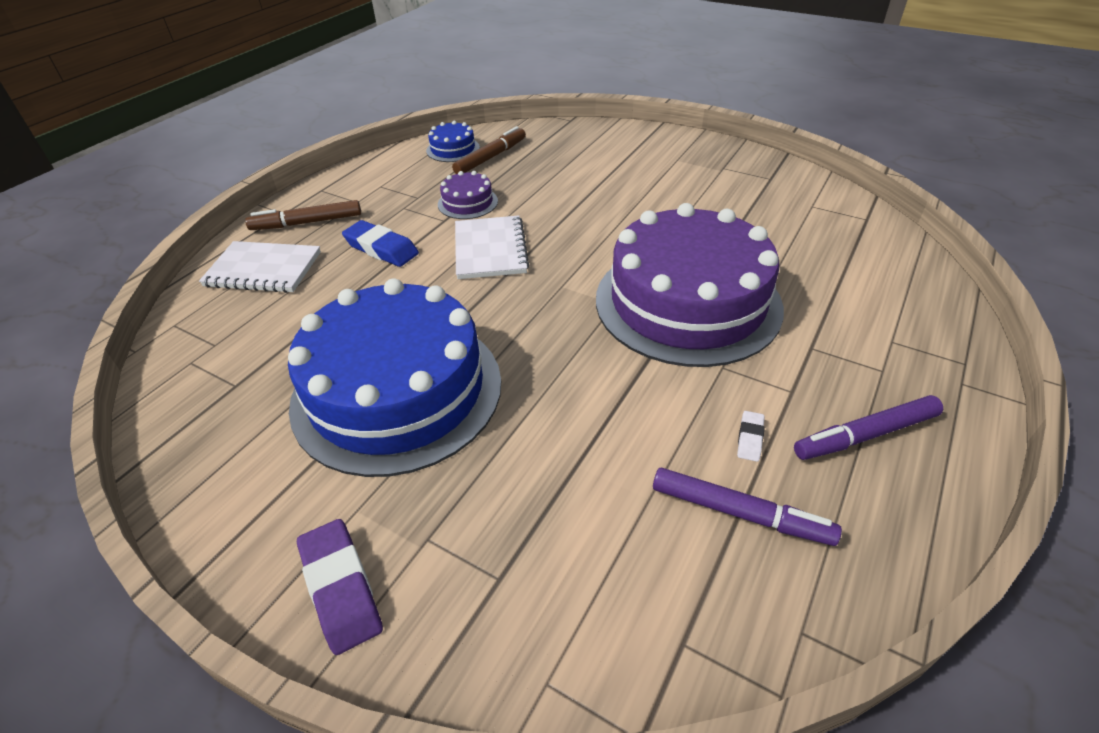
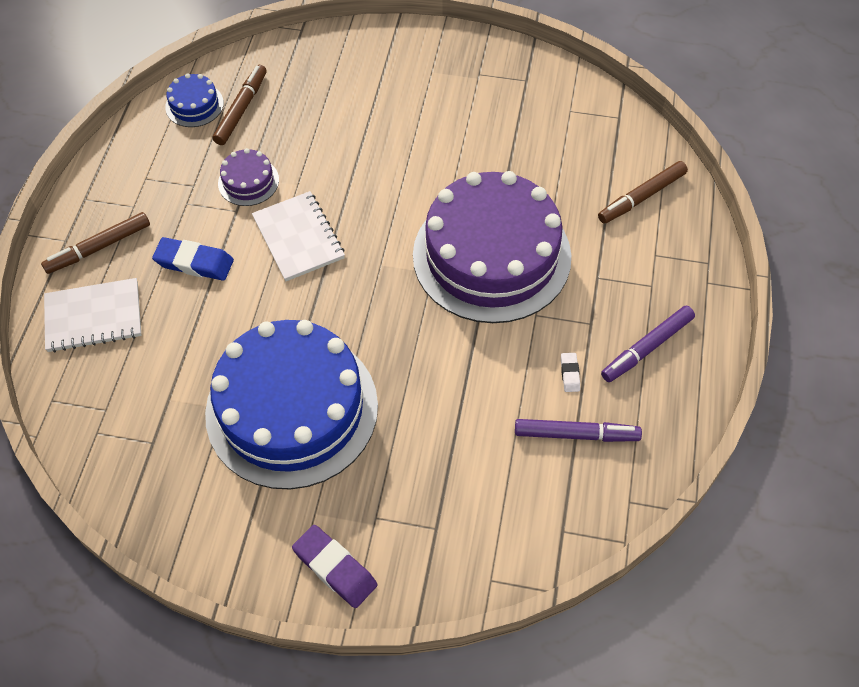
camera: 20 degrees left, 15 degrees up
(883, 286) = (641, 197): none -> brown marker

